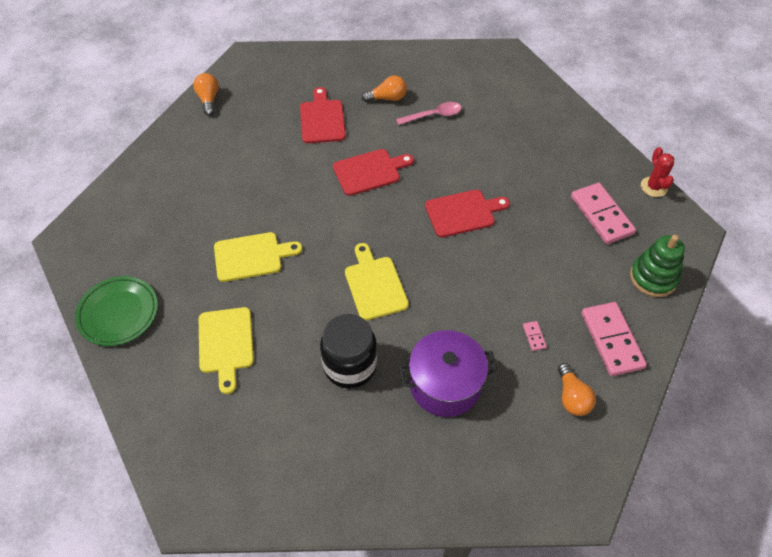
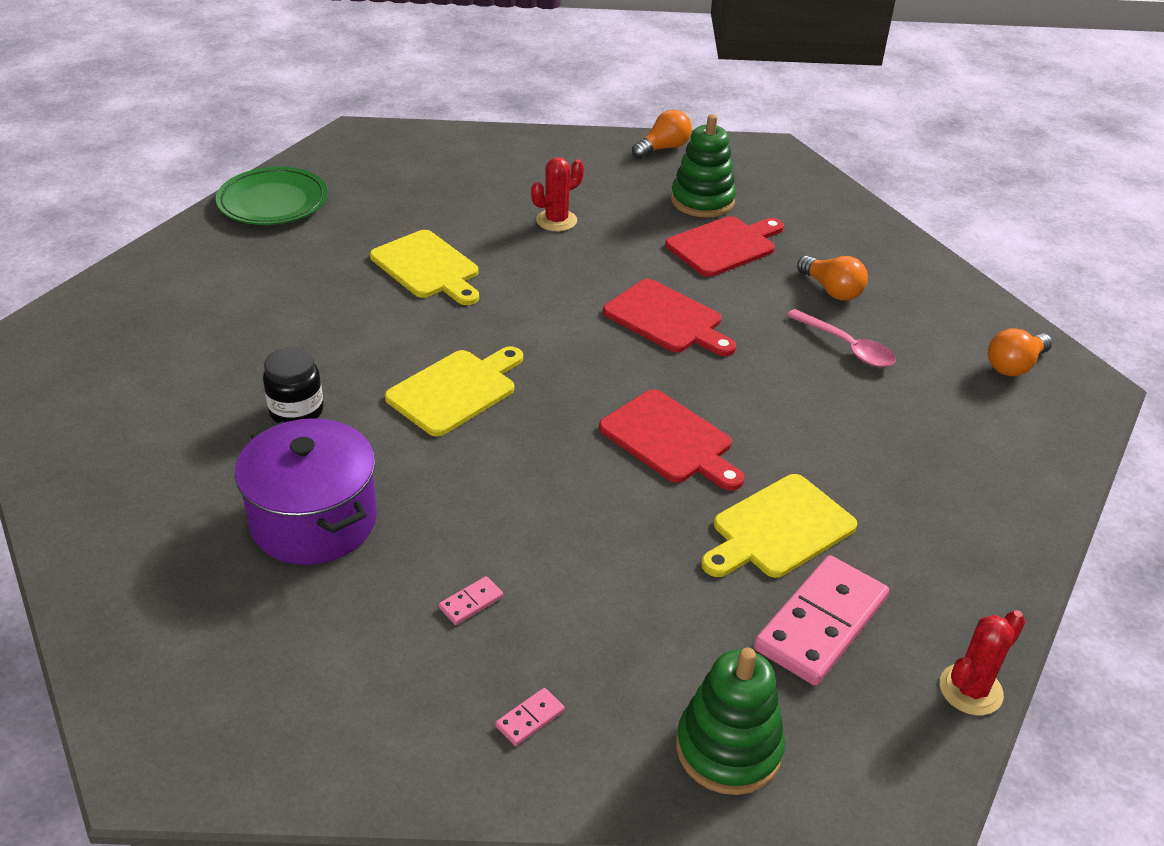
camera: 60 degrees right, 15 degrees down
(226, 344) = (273, 294): yellow cutting board -> yellow cutting board (778, 529)
(247, 178) = (556, 221): none -> red cactus
(274, 108) = (702, 201): none -> green stacking toy
(350, 366) = (296, 411): black jar -> black jar, size x0.62
(572, 397) = (369, 691): orange light bulb -> orange light bulb (1014, 366)
(612, 340) = (530, 719): pink domino -> pink domino, size x0.41

